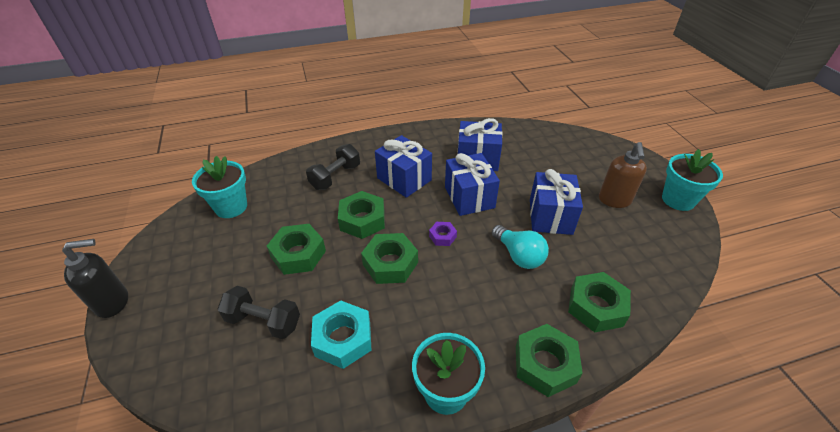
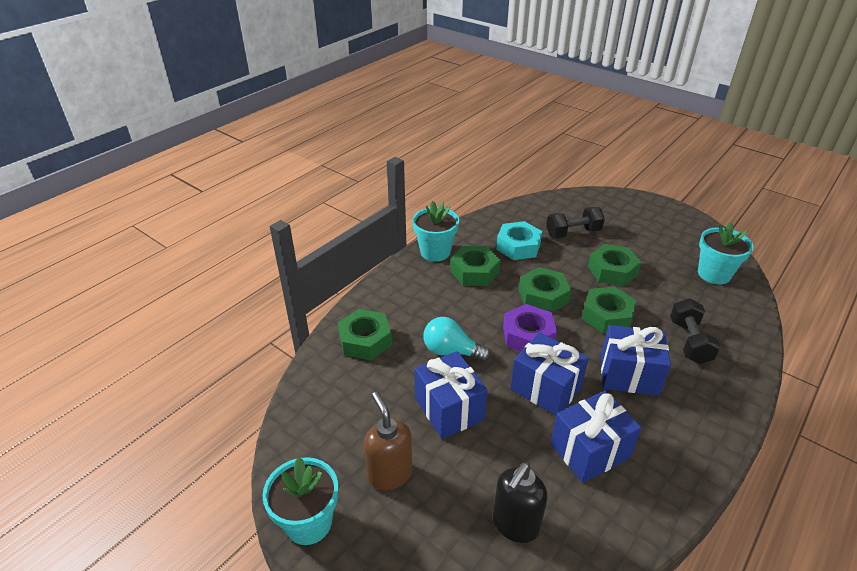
camera: 145 degrees right, 5 degrees down
(113, 302) = (664, 203): black soap dispenser -> black soap dispenser (515, 525)
(442, 236) = (528, 335): purple nut -> purple nut, size x1.90
(545, 364) = (385, 289): green nut -> green nut (474, 271)

